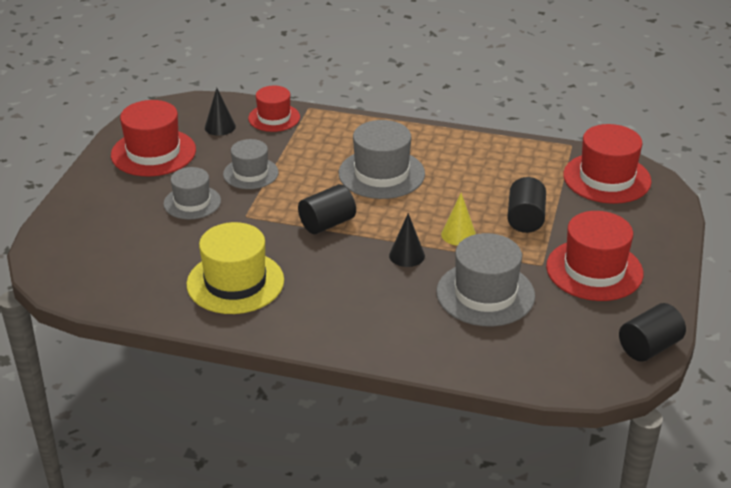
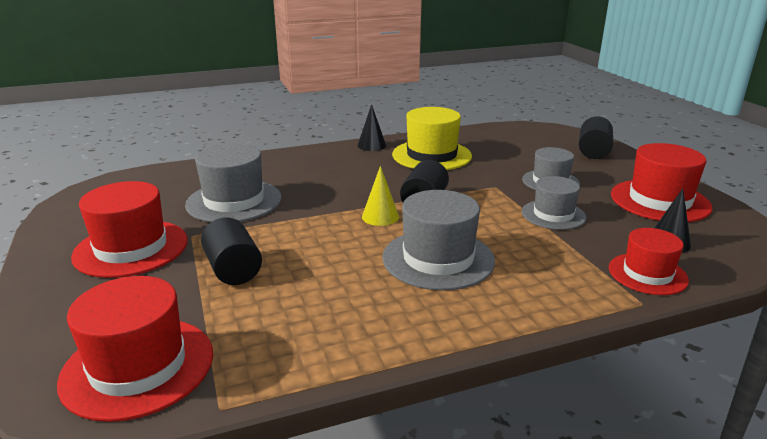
camera: 145 degrees right, 10 degrees down
(407, 255) = (327, 204): black cone -> black cone (371, 145)
(458, 234) = (295, 233): yellow cone -> yellow cone (380, 216)
(649, 347) = (65, 210): black cylinder -> black cylinder (593, 152)

